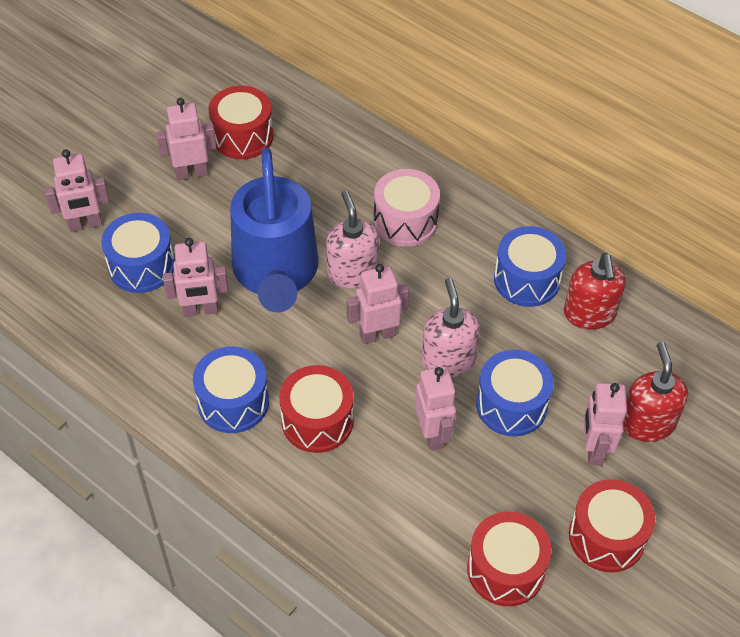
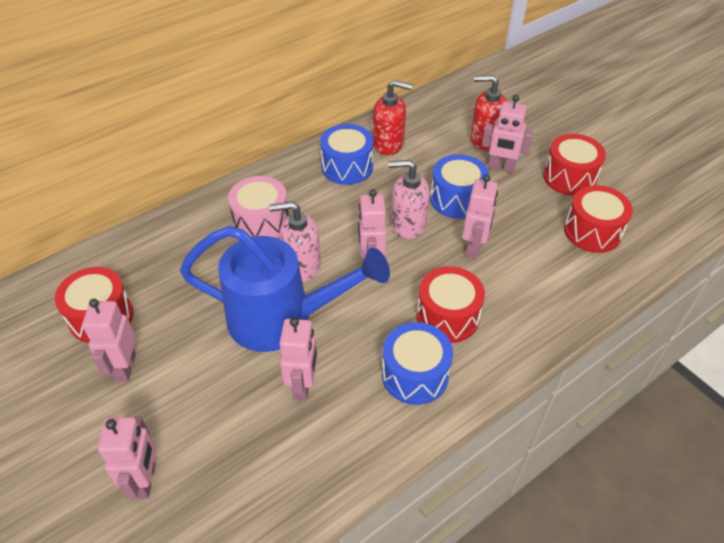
camera: 75 degrees left, 5 degrees down
(141, 266) = (227, 430): blue drum -> none
(433, 434) = (474, 247): pink robot -> pink robot turned 105 degrees clockwise

